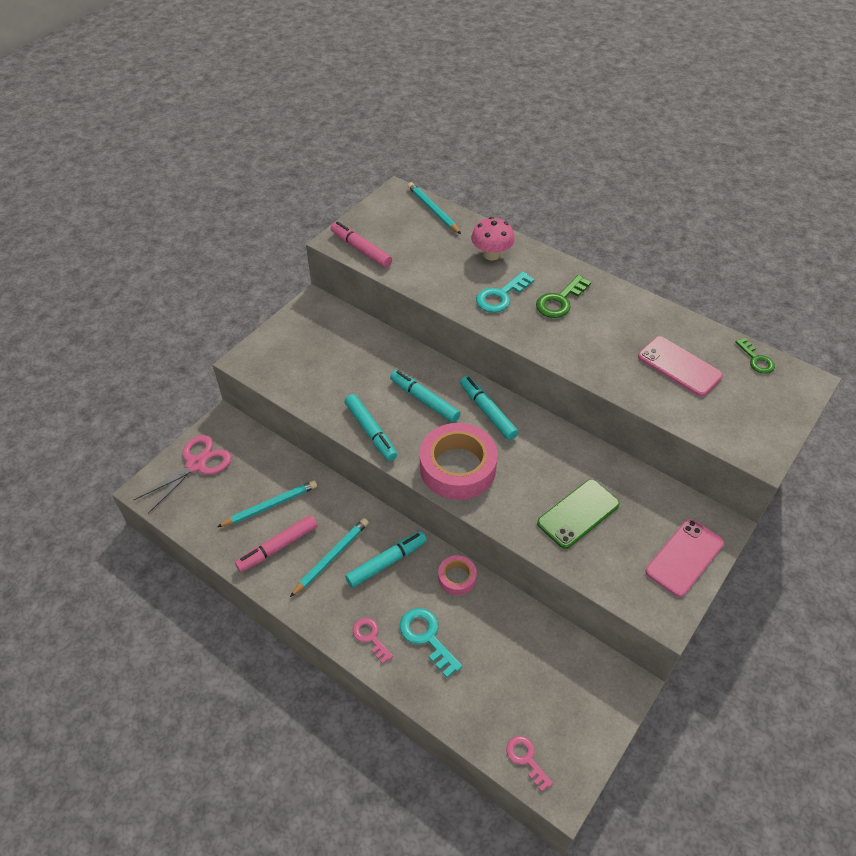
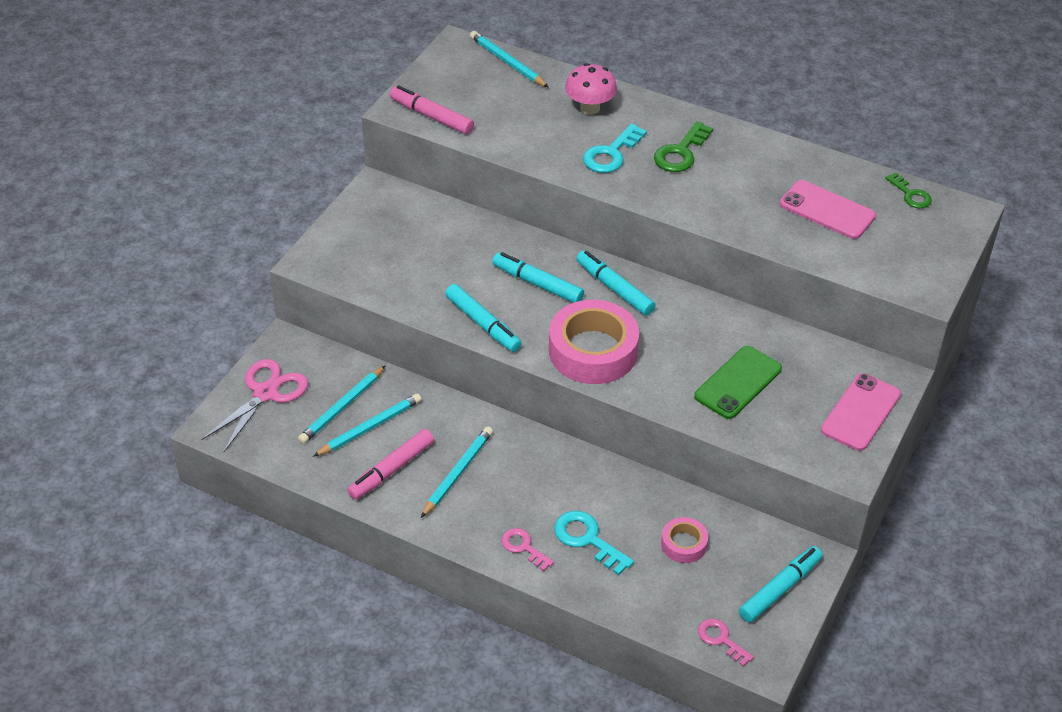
camera: 10 degrees left, 5 degrees down
(252, 484) = (342, 407): none -> turquoise pencil
(387, 562) = (524, 471): turquoise marker -> turquoise marker (780, 589)
(457, 578) = (608, 477): pink tape -> pink tape (684, 544)

